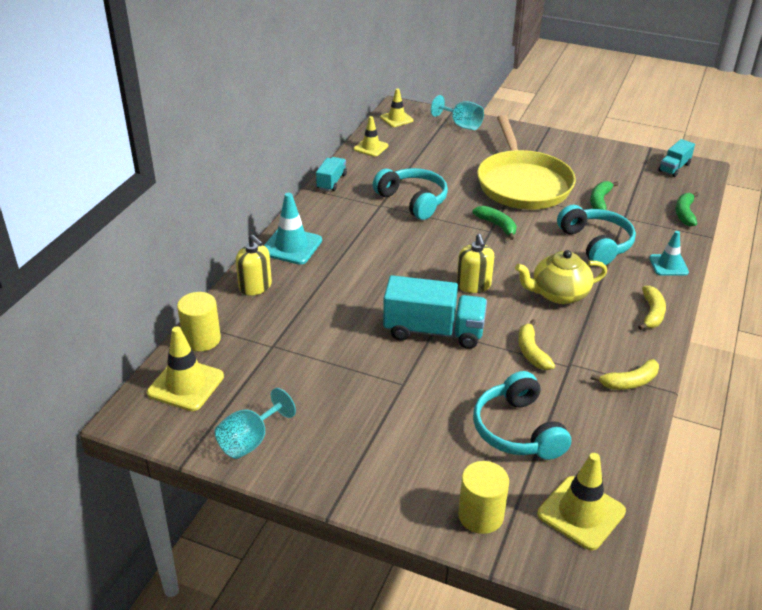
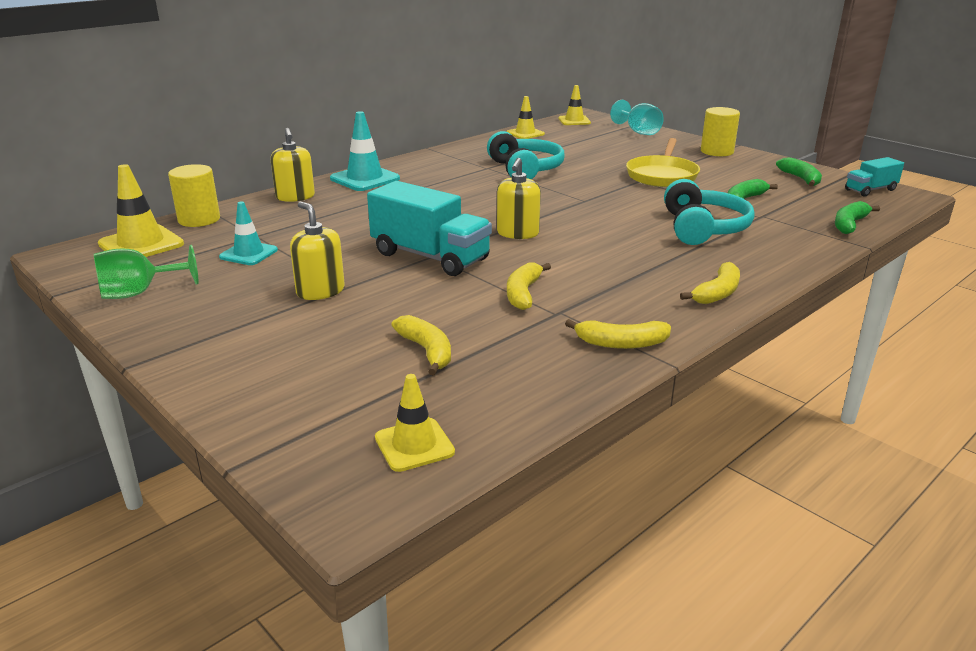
camera: 25 degrees right, 10 degrees down
(250, 441) = (139, 293): turquoise goblet -> green goblet
(331, 182) = (458, 148): turquoise truck -> none
(389, 394) = (320, 291): none -> yellow soap dispenser
(480, 515) = (288, 412): yellow cylinder -> yellow cylinder (717, 151)
(497, 226) = (597, 198): green banana -> green banana (800, 179)
(517, 430) = (427, 351): turquoise headphones -> yellow banana
(522, 183) = (662, 175): yellow pan -> yellow pan, size x0.63
(558, 294) = (611, 256): yellow teapot -> none
(581, 513) = (414, 445): yellow traffic cone -> yellow traffic cone, size x0.65
(668, 265) = (783, 259): turquoise traffic cone -> turquoise traffic cone (249, 253)

